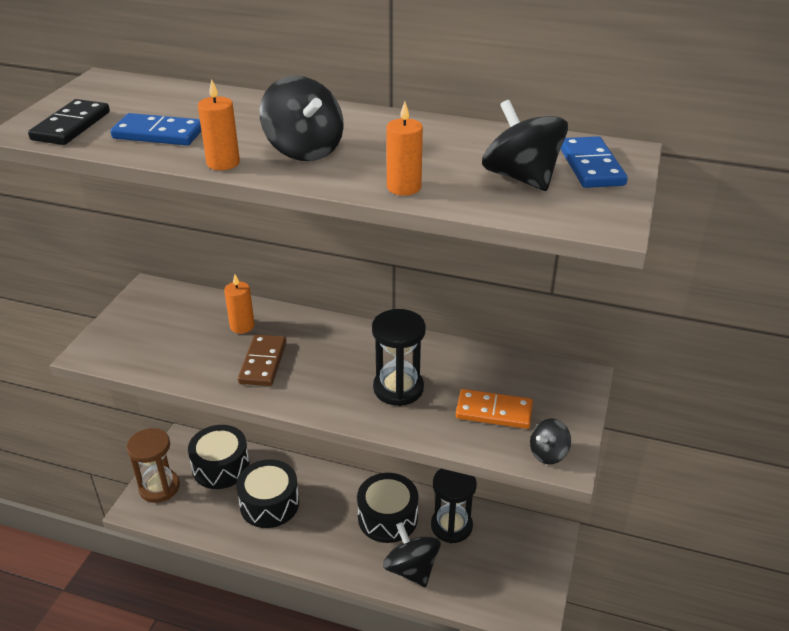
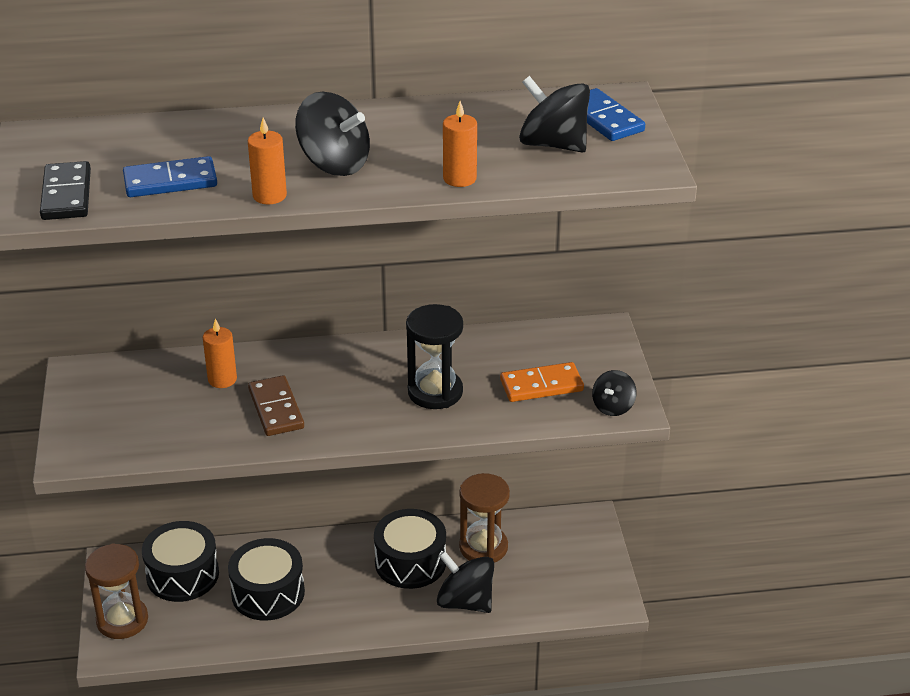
camera: 25 degrees left, 0 degrees up
(451, 526) = (483, 547): black hourglass -> brown hourglass

